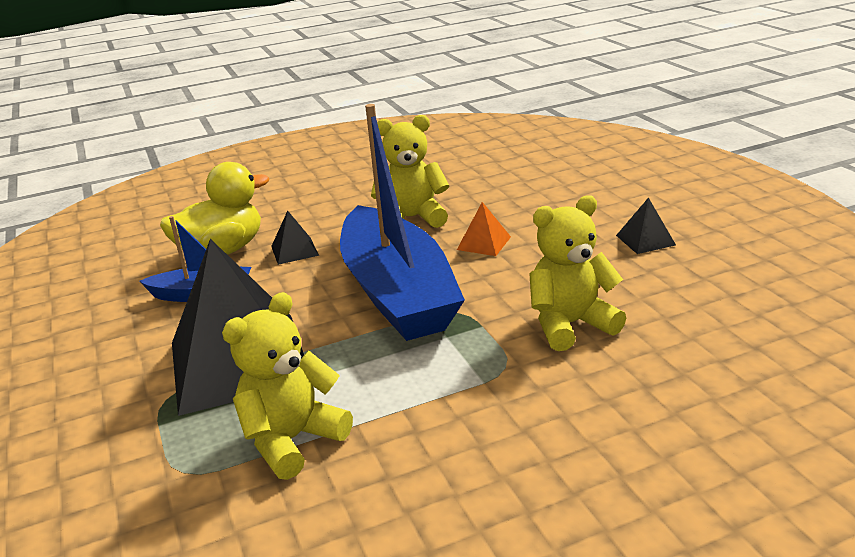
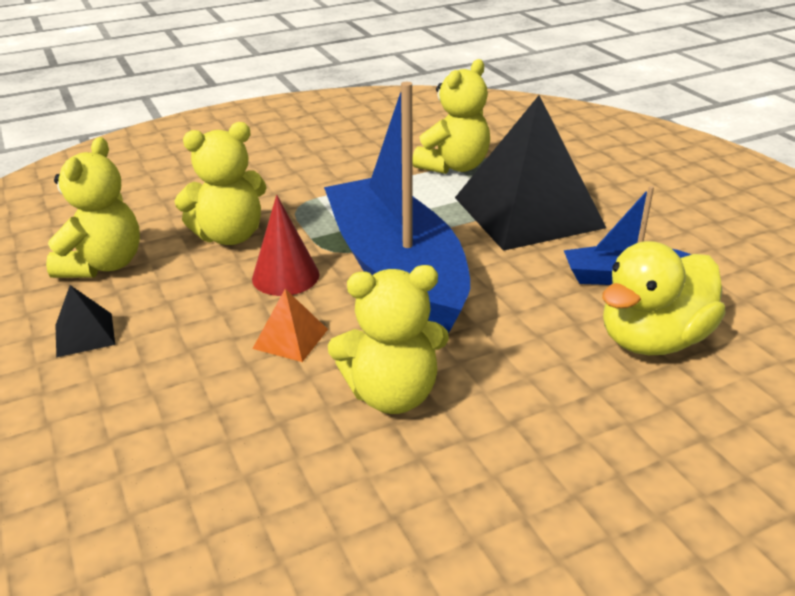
camera: 175 degrees right, 5 degrees up
(294, 251) = (547, 336): black pyramid -> none
(499, 286) = (285, 276): none -> red cone
(681, 291) = (103, 265): none -> yellow teddy bear

